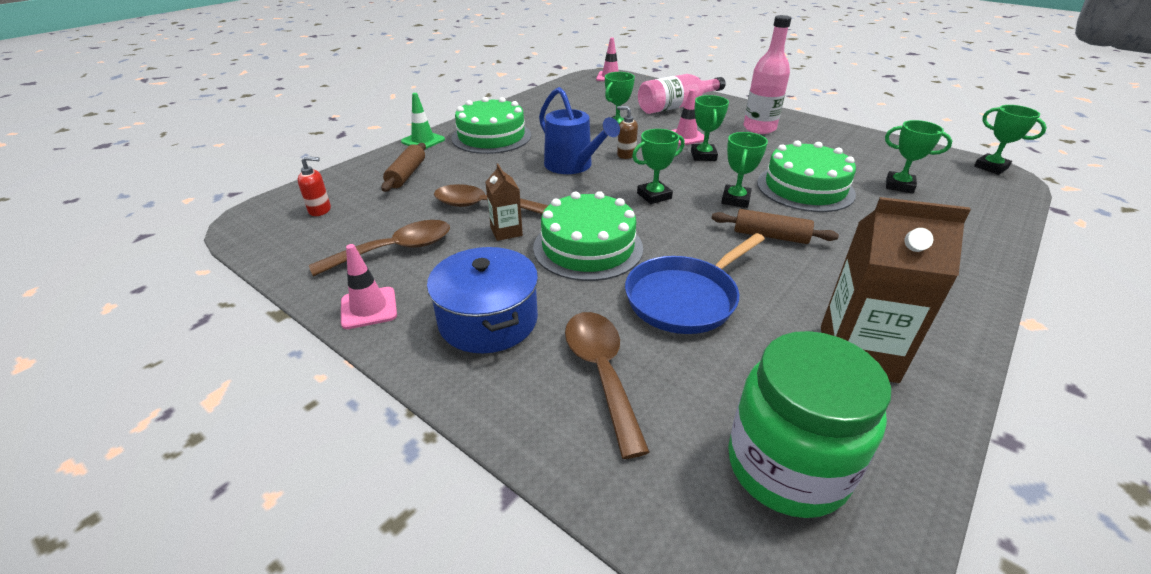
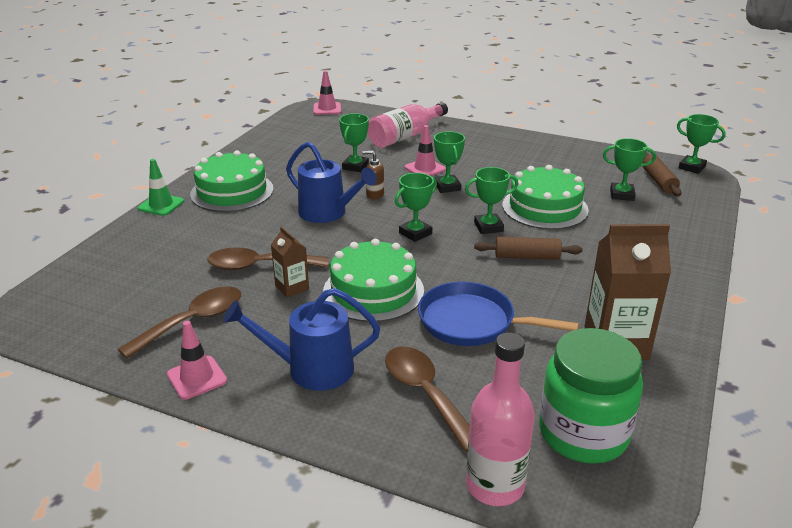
camera: 15 degrees left, 5 degrees down
(320, 210) = (92, 294): red soap dispenser -> none
(407, 174) = (163, 244): brown rolling pin -> brown rolling pin (658, 181)
(488, 320) = (312, 369): blue pot -> blue watering can
(685, 298) = (472, 322): blue pan -> blue pan turned 75 degrees clockwise
(735, 200) = (488, 227): green trophy -> green trophy turned 75 degrees clockwise
(759, 128) = (490, 151): pink bottle -> pink bottle (495, 485)

